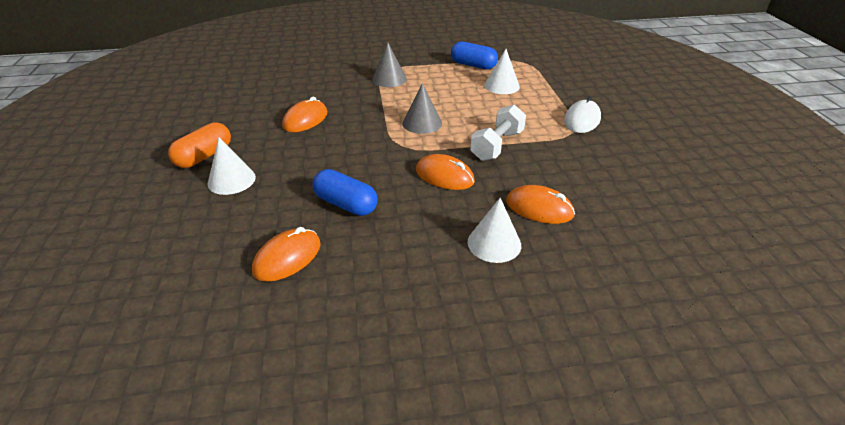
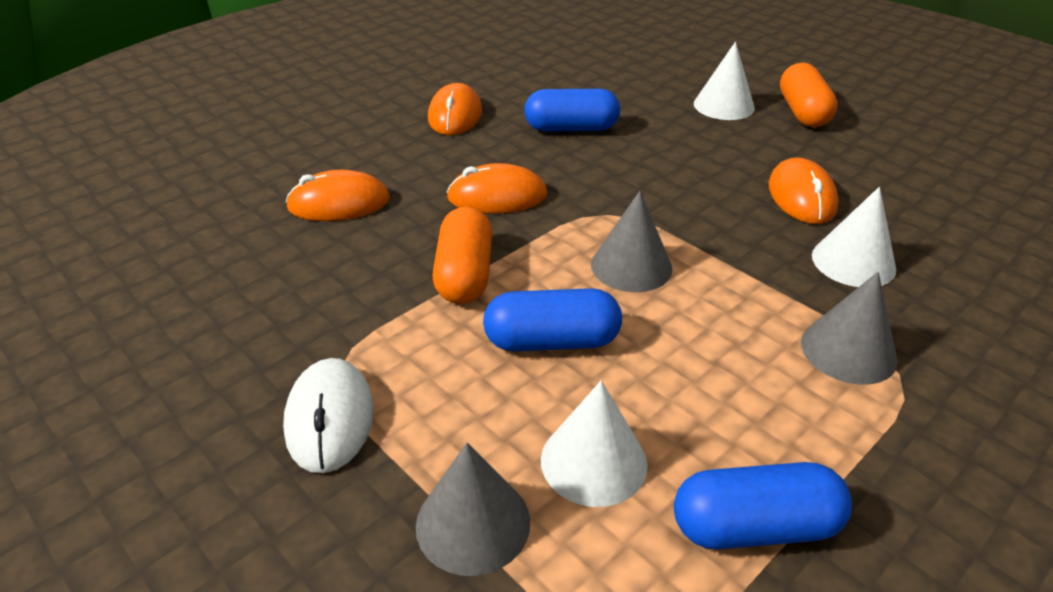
camera: 145 degrees right, 0 degrees up
(287, 258) = (558, 80): orange mouse -> orange mouse (455, 115)
(484, 113) = (552, 341): none -> blue capsule
(494, 243) = (373, 151): white cone -> white cone (853, 262)
(497, 145) = (464, 274): white dumbbell -> orange capsule
(547, 87) = (473, 523): none -> grey cone

